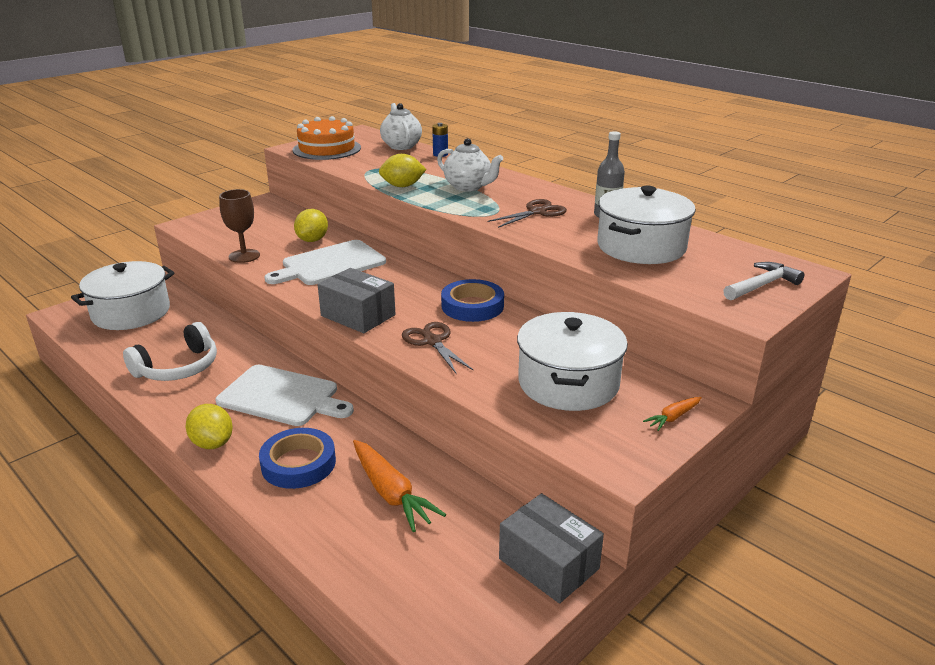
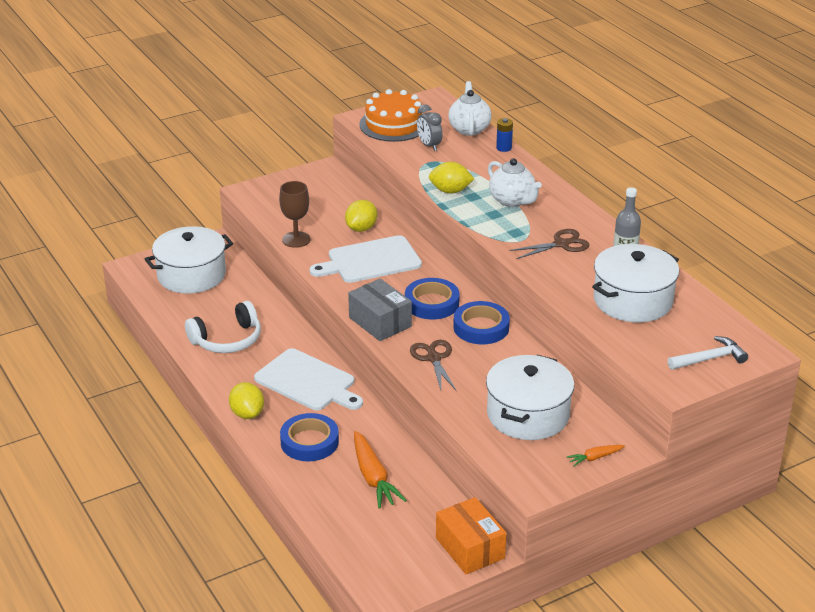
camera: 15 degrees right, 5 degrees up
(367, 159) = (429, 146): none -> grey clock
(409, 291) = (432, 303): none -> blue tape
(548, 563) = (470, 548): grey box -> orange box

